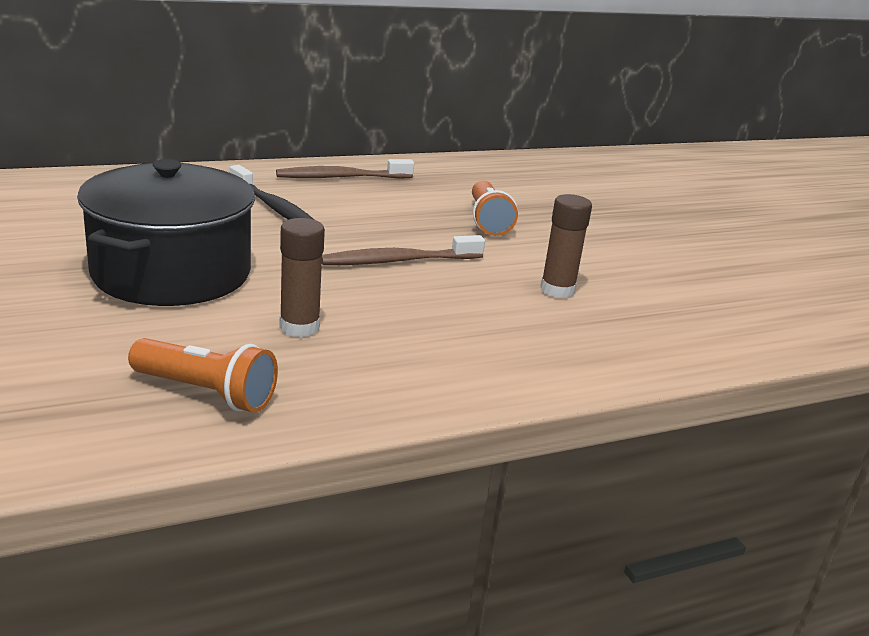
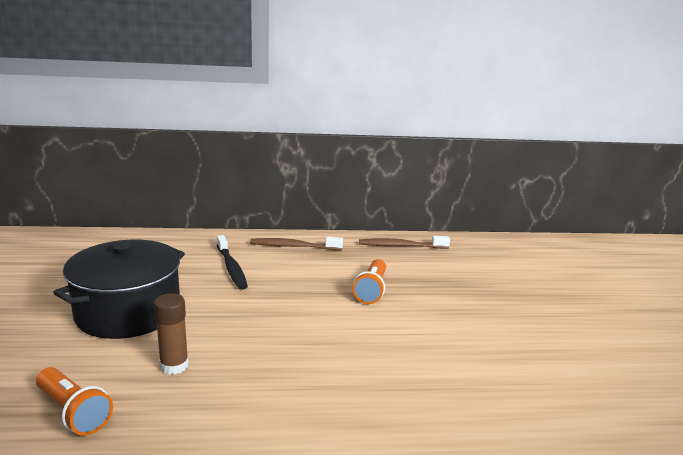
camera: 20 degrees right, 5 degrees down
(399, 261) = (283, 318): brown toothbrush -> brown toothbrush (401, 246)
(557, 290) = (382, 356): brown glue stick -> none

